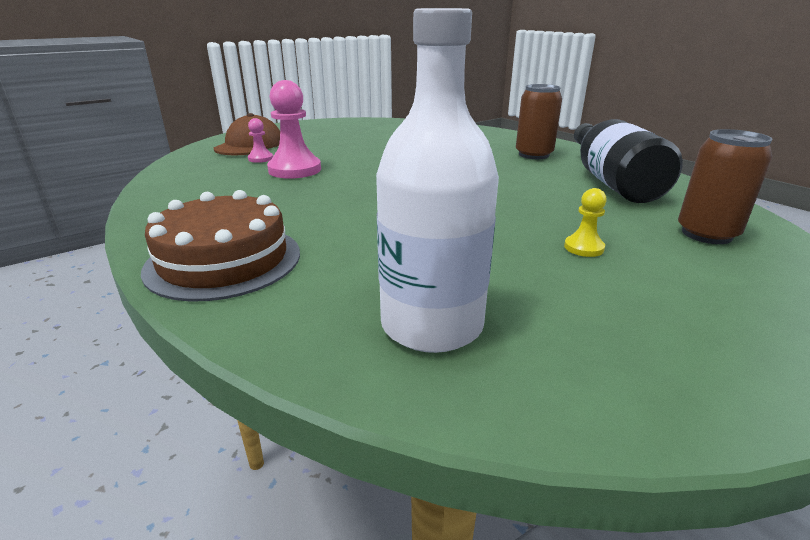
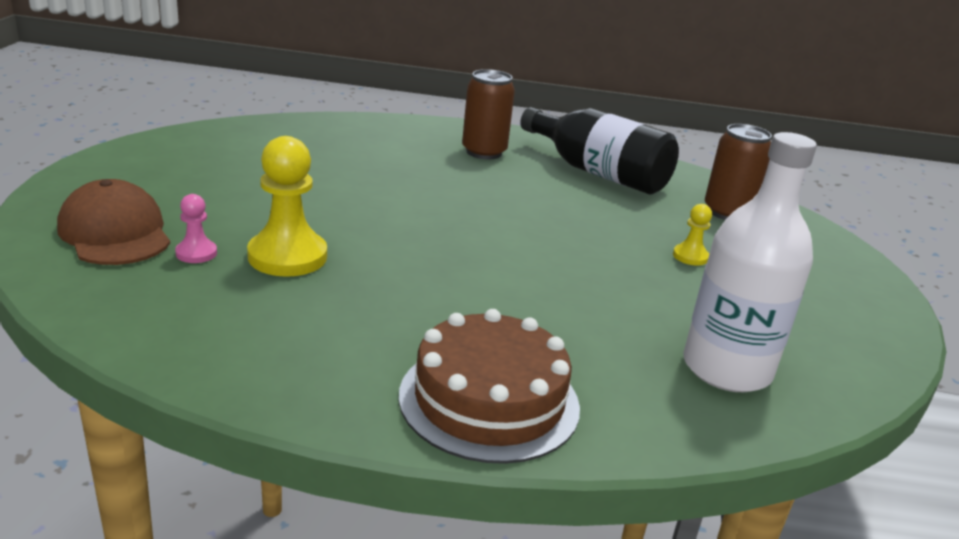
camera: 50 degrees left, 0 degrees up
(295, 170) = (287, 256): pink pawn -> yellow pawn

